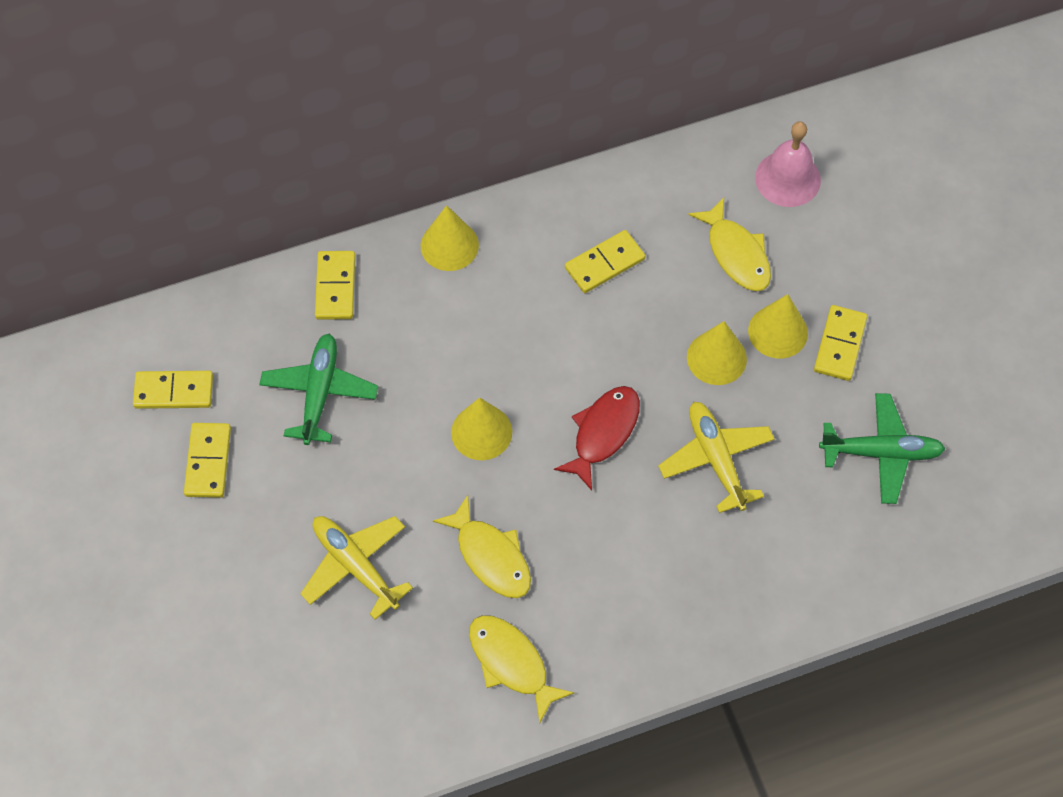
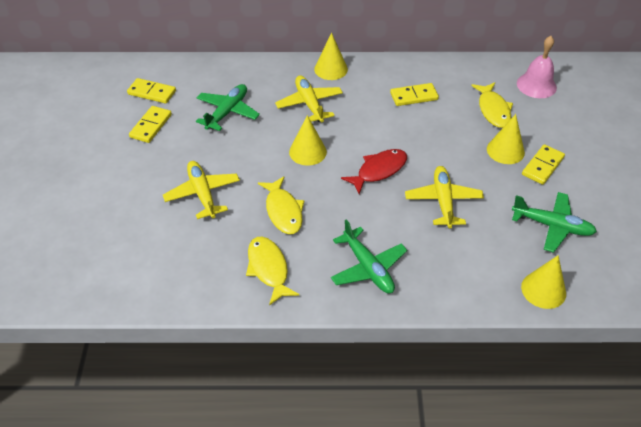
camera: 20 degrees right, 15 degrees down
(335, 287) = (261, 71): yellow domino -> none
(444, 332) = (309, 104): none -> yellow plane
(650, 613) = (368, 268): none -> green plane
(716, 358) = (462, 153): yellow cone -> yellow cone (543, 290)

